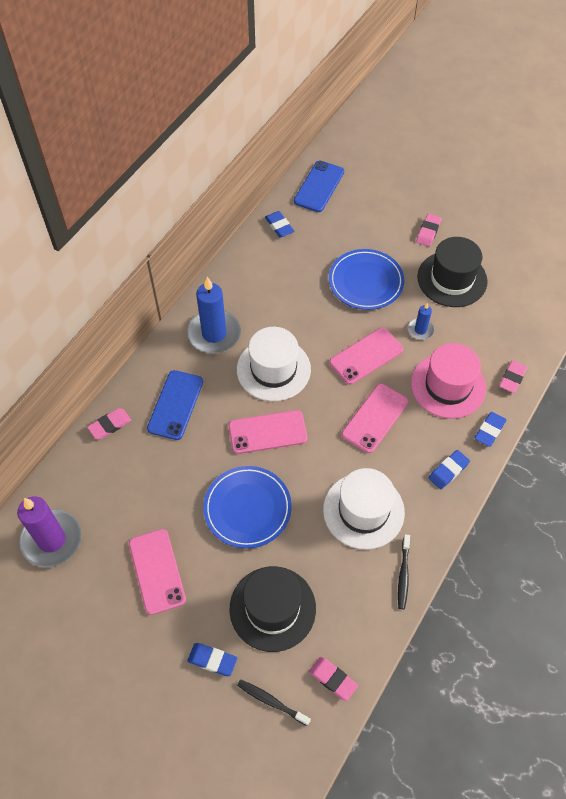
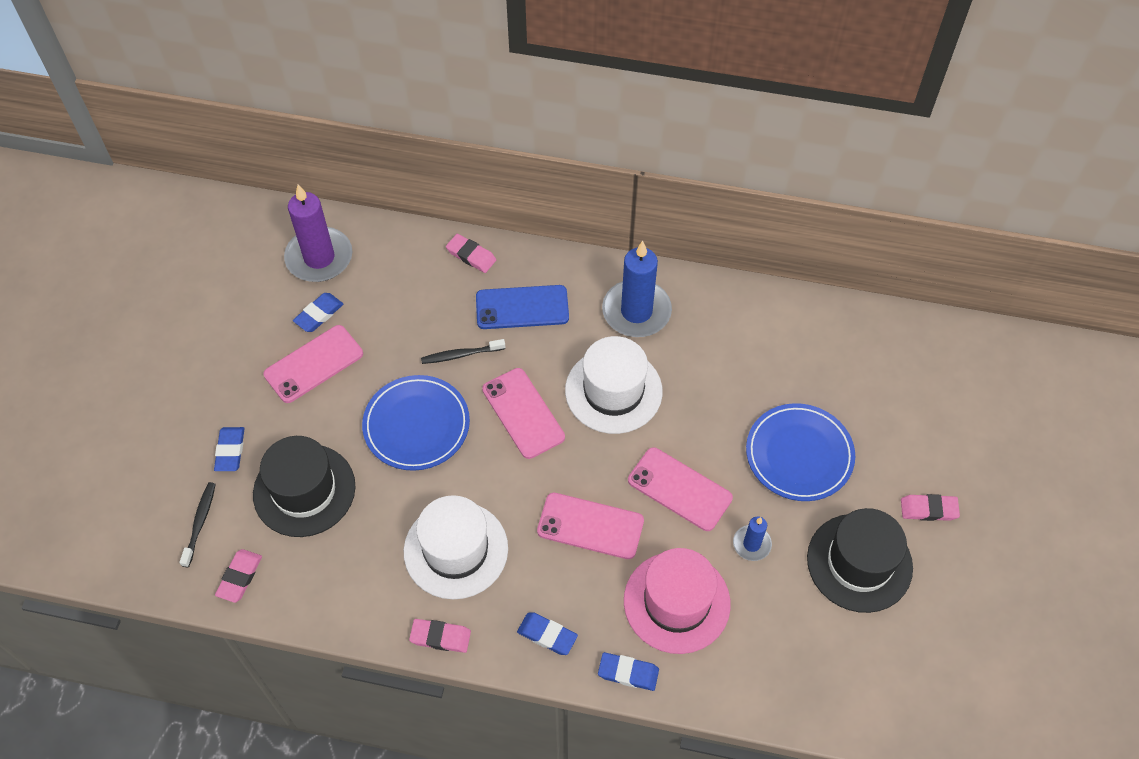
camera: 70 degrees right, 0 degrees up
(279, 226) = (838, 325): blue eraser -> blue eraser (319, 314)
(319, 186) = (933, 350): blue phone -> none
(403, 574) = (387, 618): black toothbrush -> black toothbrush (461, 355)
(512, 378) = (725, 684): pink eraser -> pink eraser (440, 637)

